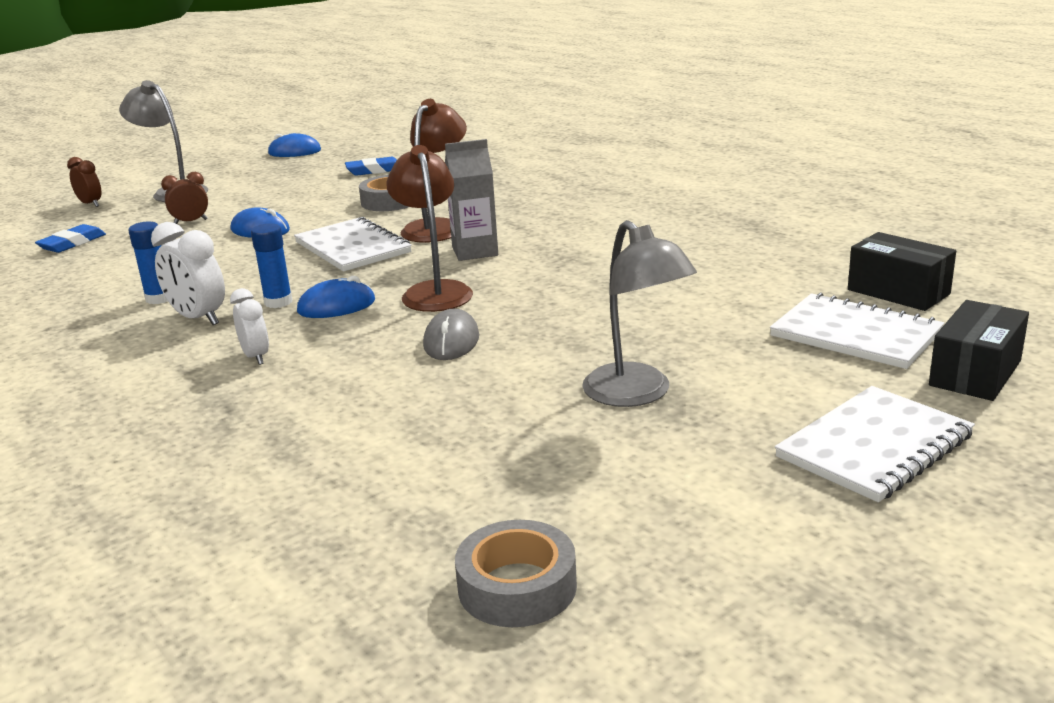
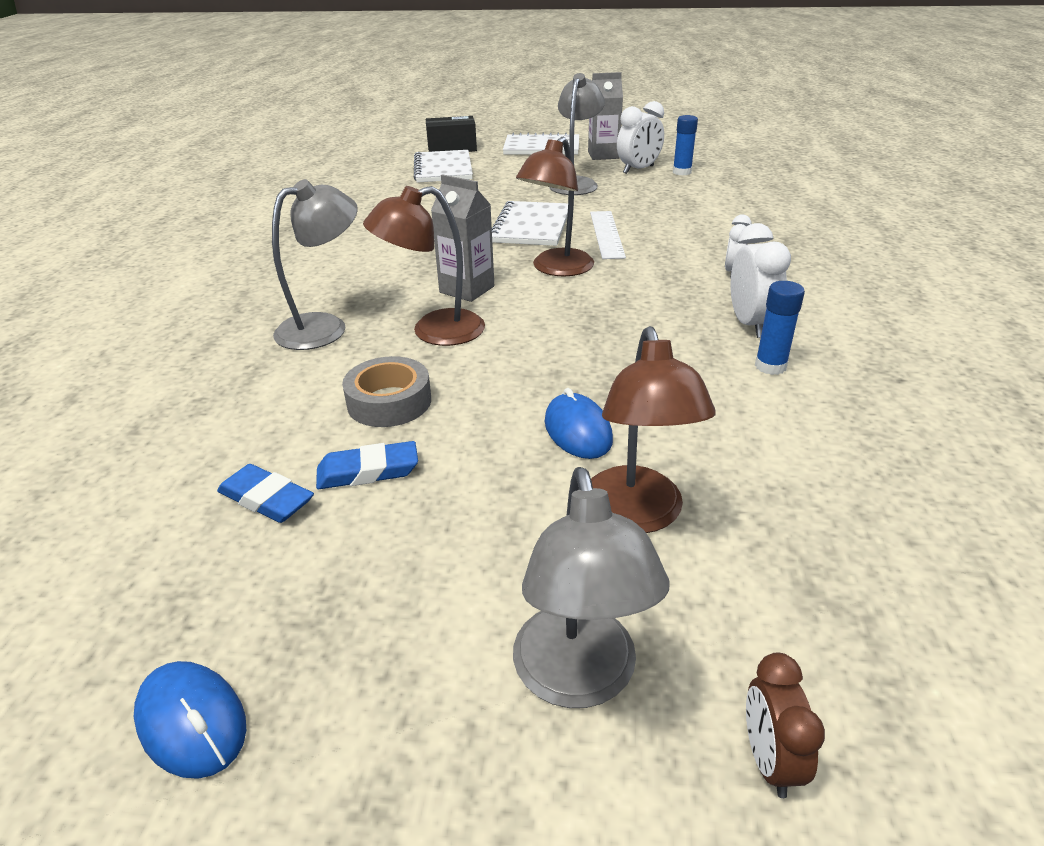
camera: 135 degrees left, 10 degrees up
(72, 243) = (845, 567): blue eraser -> blue eraser (368, 471)
(190, 222) = (637, 515): brown clock -> brown lamp
(278, 302) = (672, 311): blue glue stick -> blue glue stick (682, 172)
(336, 306) = (635, 287): blue mouse -> none
(353, 248) = (536, 344): white notebook -> white notebook (531, 226)
(451, 341) = (606, 234): grey mouse -> white ruler
(514, 203) = (324, 327): none -> grey lamp
(517, 587) = (721, 160): grey tape -> none
(610, 471) = (638, 170): none -> white clock
(739, 481) = (603, 155): none -> grey carton
(898, 292) = (374, 173): black box -> none

